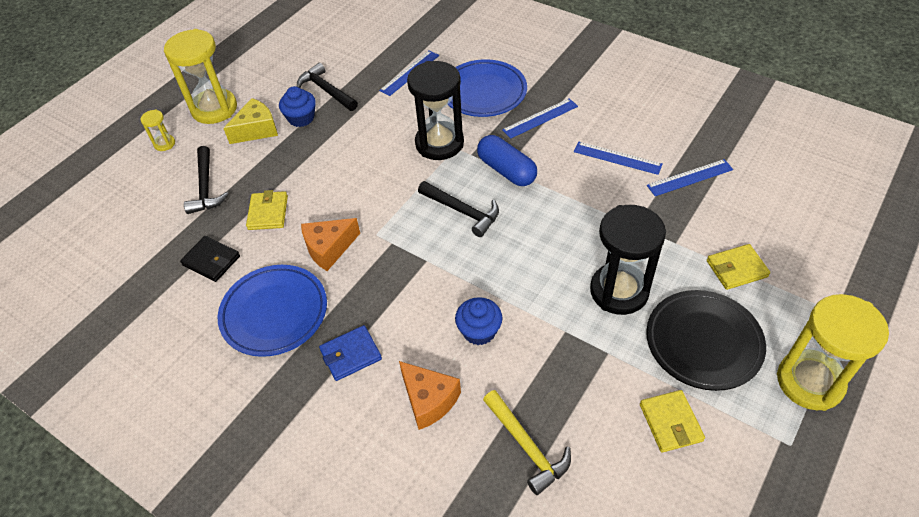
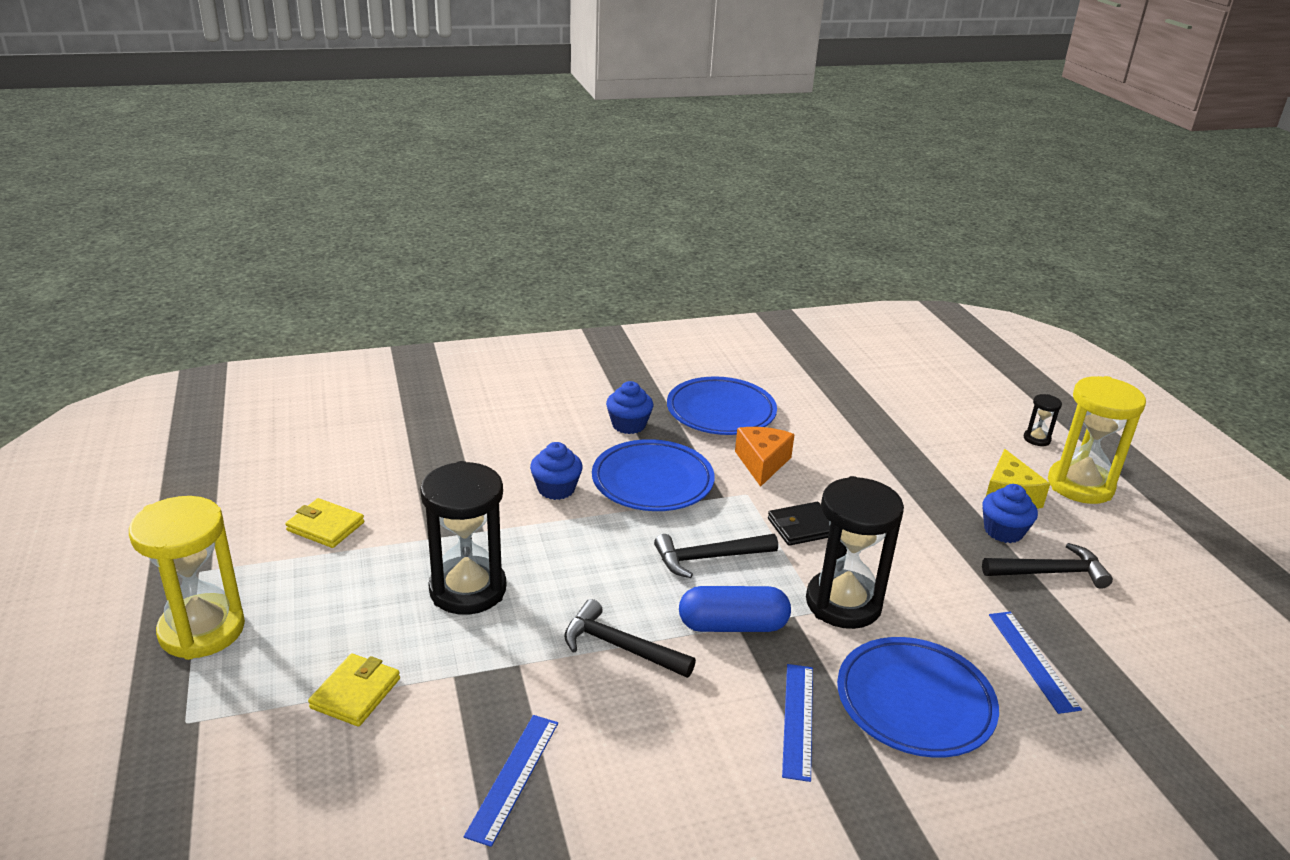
camera: 125 degrees right, 20 degrees down
(164, 144) = (1036, 439): yellow hourglass -> black hourglass
(206, 187) = (934, 437): black hammer -> black hammer (620, 647)
(211, 261) = (823, 408): black wallet -> black wallet (802, 527)
(268, 213) = (854, 453): yellow wallet -> none
(351, 355) = (628, 425): blue wallet -> blue cupcake
(413, 287) = (652, 482): none -> blue plate
(429, 400) = (535, 436): orange cheese -> none
(526, 446) = (431, 455): yellow hammer -> none
(617, 158) = (635, 735): blue ruler -> none
(703, 343) = (340, 598): black plate -> none

